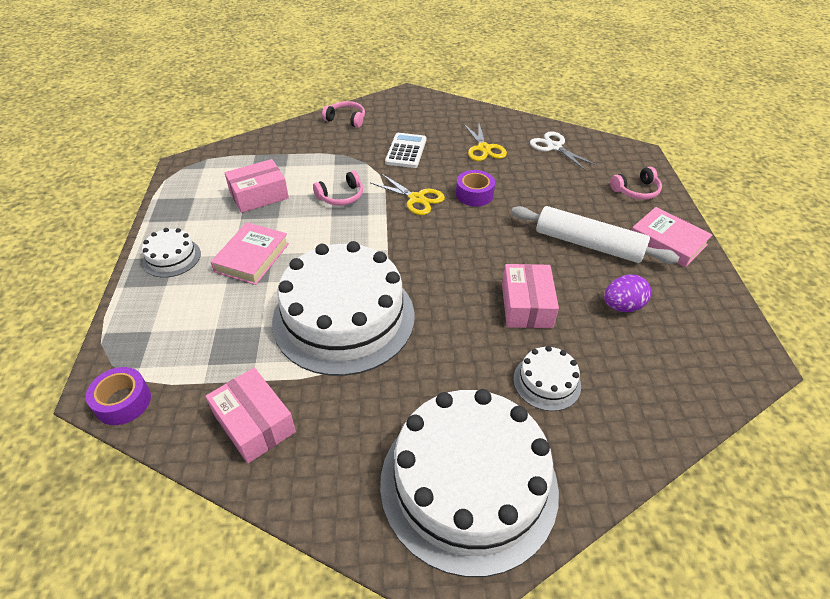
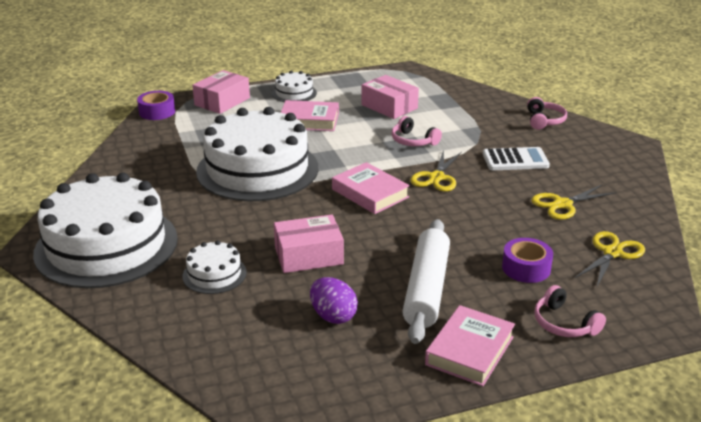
camera: 75 degrees right, 15 degrees down
(254, 423) = (147, 156): pink box -> pink box (222, 101)
(428, 244) = (370, 193): none -> pink book
(474, 194) = (468, 208): purple tape -> purple tape (526, 268)
(554, 147) = (612, 253): white scissors -> yellow scissors

